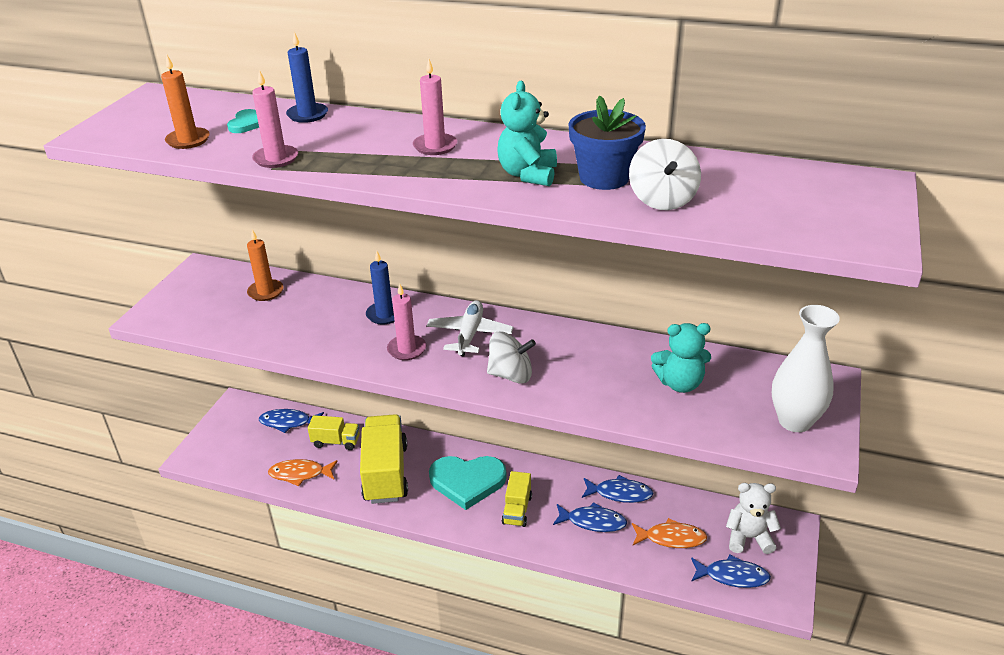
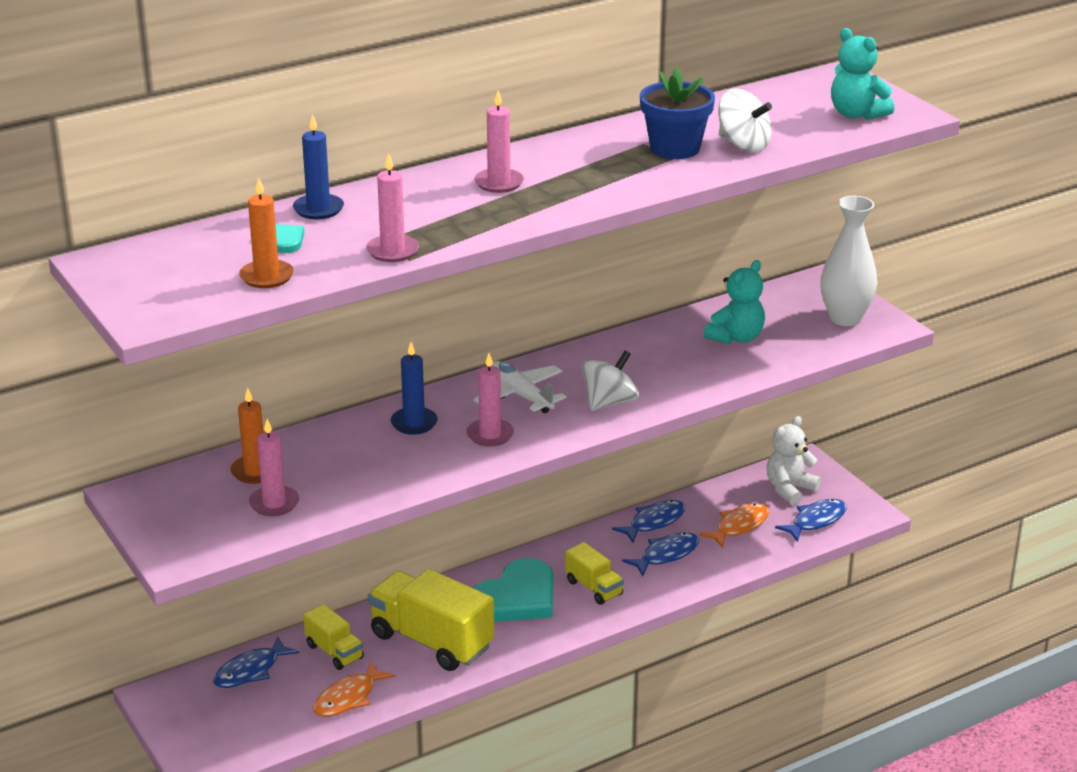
camera: 50 degrees left, 5 degrees down
(238, 316) = (274, 503): none -> pink candle
(336, 442) = (334, 652): yellow truck -> yellow truck turned 90 degrees clockwise
(528, 175) = (619, 170): turquoise teddy bear -> turquoise teddy bear (856, 114)

